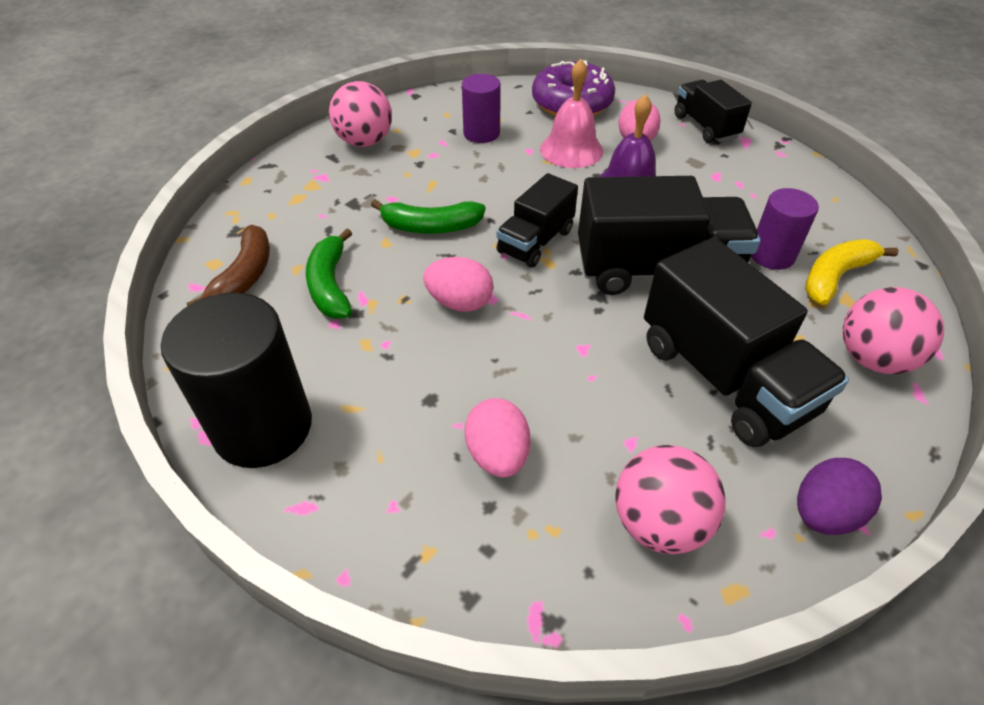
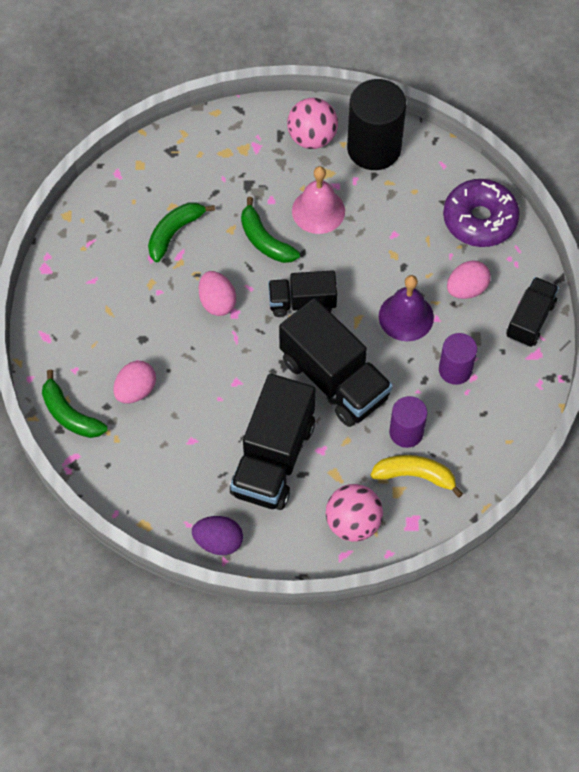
camera: 50 degrees right, 15 degrees up
(245, 276) = (144, 188): brown banana -> none
(263, 427) = (67, 285): black cylinder -> black cylinder (374, 148)
(458, 564) = (70, 414): none -> green banana
(481, 133) = (386, 194): purple cylinder -> purple cylinder (455, 370)
(571, 150) = (418, 258): pink bell -> pink bell (318, 211)
(659, 523) = (155, 477): pink ball -> none

